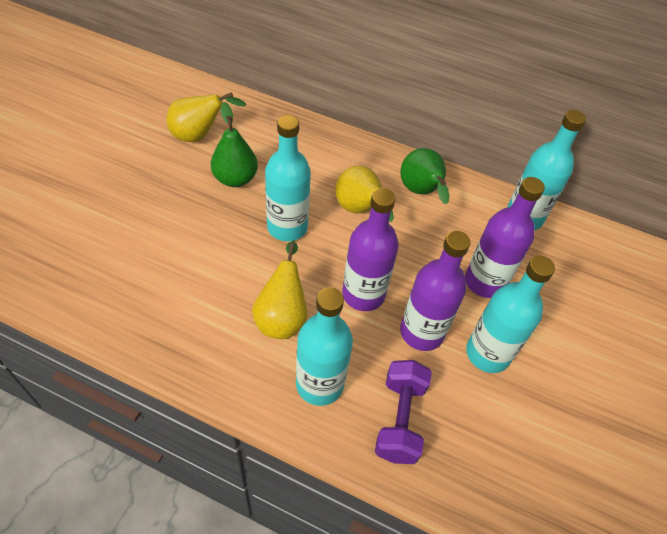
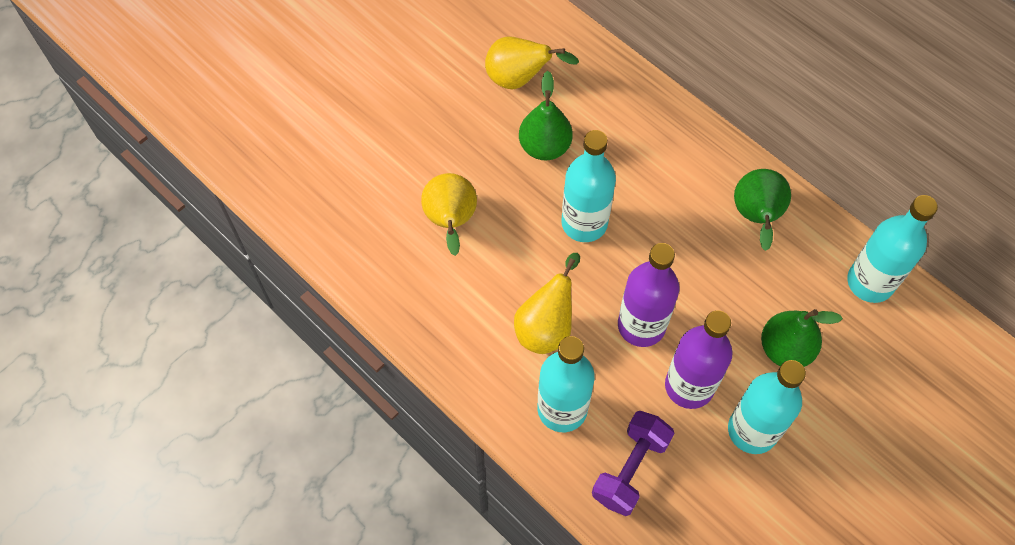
camera: 25 degrees right, 10 degrees up
(359, 210) = (673, 223): yellow pear -> yellow pear (451, 222)
(484, 282) = (785, 349): purple bottle -> green pear

